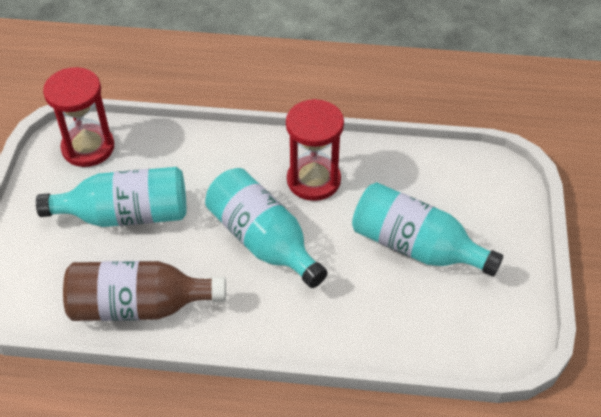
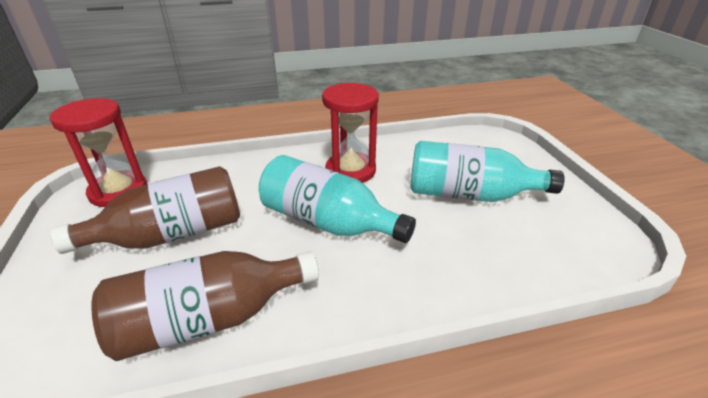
camera: 20 degrees left, 15 degrees down
(126, 215) = (172, 234): turquoise bottle -> brown bottle

